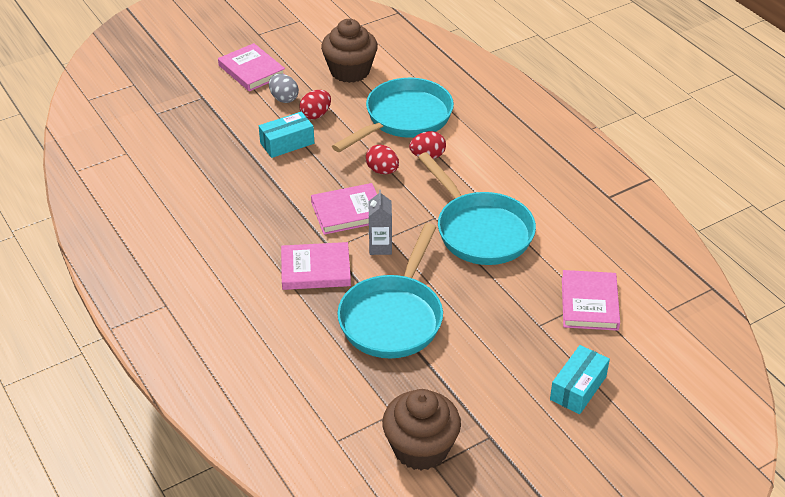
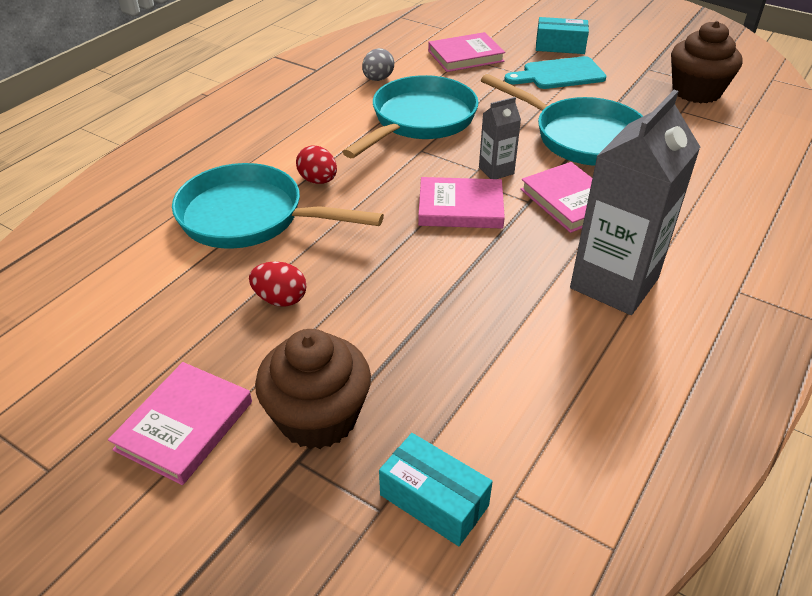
camera: 115 degrees left, 0 degrees up
(220, 250) = (614, 283): none -> grey carton
(284, 98) = (254, 349): grey egg -> grey egg (378, 79)
(287, 143) = (364, 304): turquoise box -> turquoise box (434, 500)
(348, 212) = (460, 207): pink book -> pink book turned 45 degrees counterclockwise
(350, 71) = (148, 302): brown cupcake -> brown cupcake (318, 417)
(382, 171) = (368, 205): red egg -> none
(393, 318) = (582, 137): turquoise pan -> turquoise pan turned 45 degrees clockwise
(514, 357) = (559, 74): none -> turquoise cutting board

